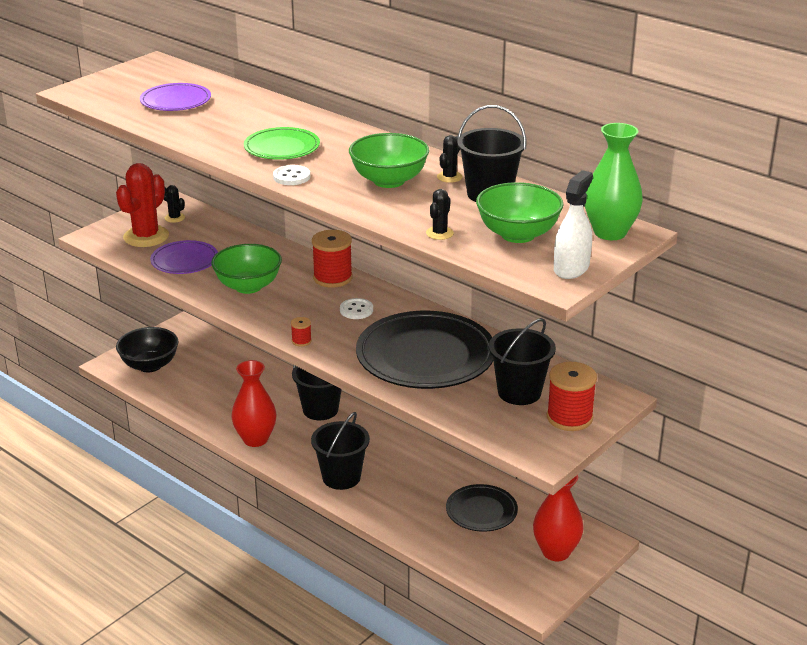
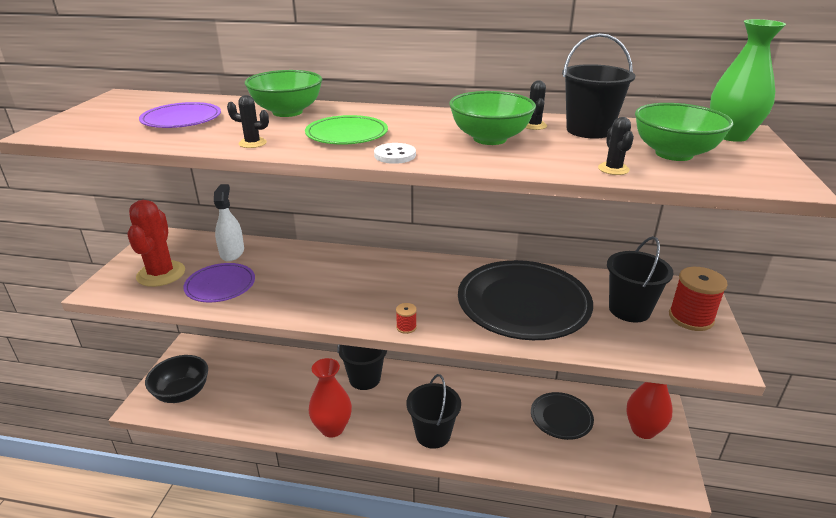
camera: 30 degrees left, 0 degrees up
(174, 218) = (177, 249): black cactus -> black cactus (252, 143)
(248, 286) = (305, 291): green bowl -> green bowl (287, 112)
(332, 278) = (372, 261): red spool -> none
(356, 310) = (422, 282): white button -> none
(571, 268) = (769, 169): white spray bottle -> white spray bottle (232, 253)

